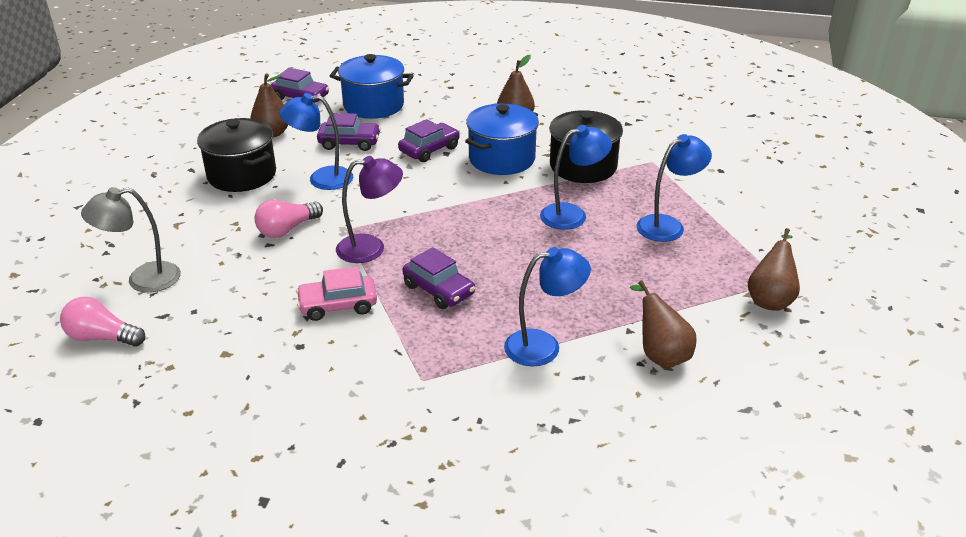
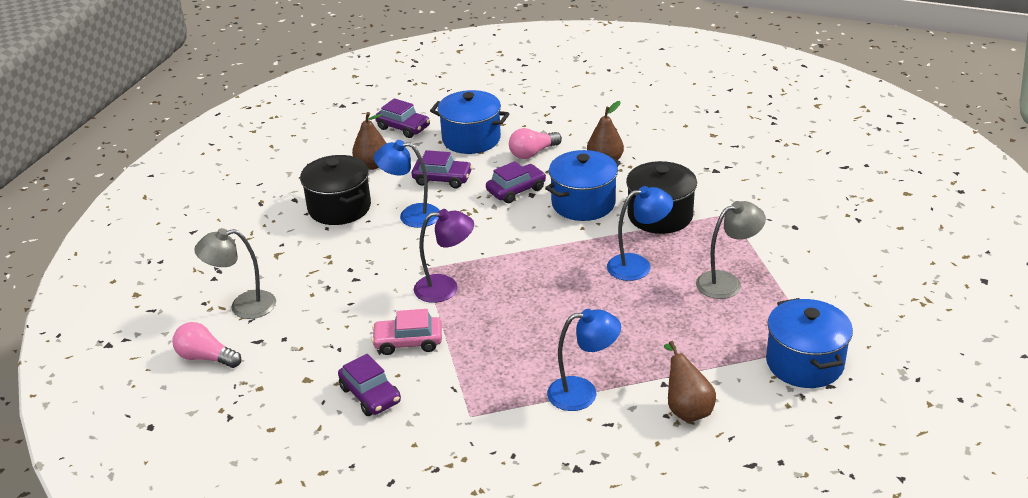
camera: 10 degrees right, 0 degrees up
(287, 229) = (373, 265): pink light bulb -> pink light bulb (532, 153)
(438, 290) = (499, 333): purple car -> purple car (370, 395)
(668, 225) = (727, 282): blue lamp -> grey lamp
(770, 299) = (804, 363): brown pear -> blue pot

